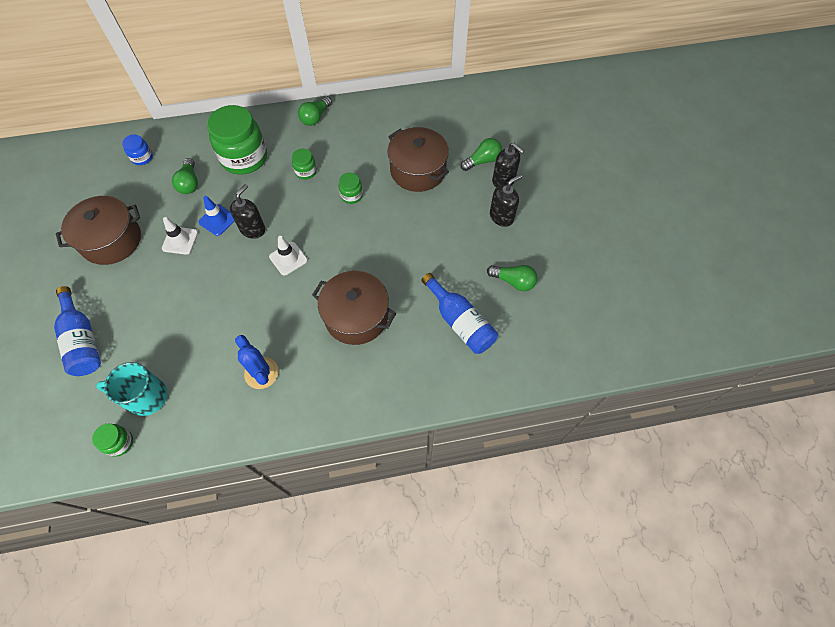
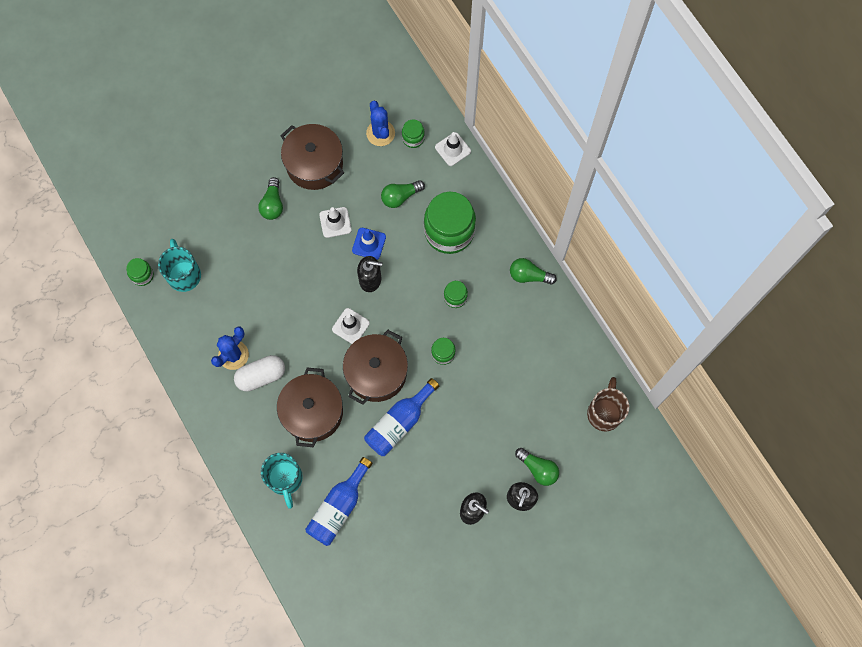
camera: 70 degrees right, 10 degrees up
(83, 341) = (214, 198): blue bottle -> blue bottle (399, 423)
(119, 180) = (380, 133): none -> blue cactus
(142, 158) = (413, 138): blue jar -> green jar
(172, 133) = (453, 149): none -> white traffic cone
(297, 352) = (261, 376): none -> white capsule
(413, 362) = (285, 479): none -> turquoise mug
(418, 170) = (499, 407): brown pot -> brown pot (376, 373)
(453, 105) = (604, 412): none -> brown mug
(513, 281) = (399, 544): green light bulb -> green light bulb (272, 204)

